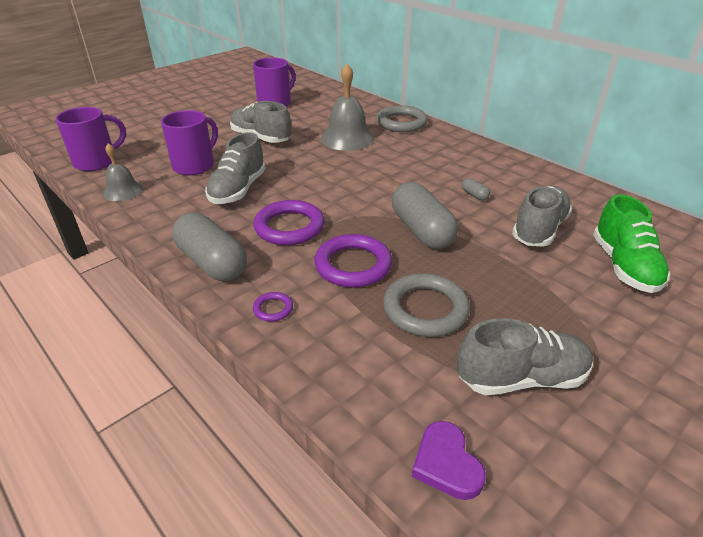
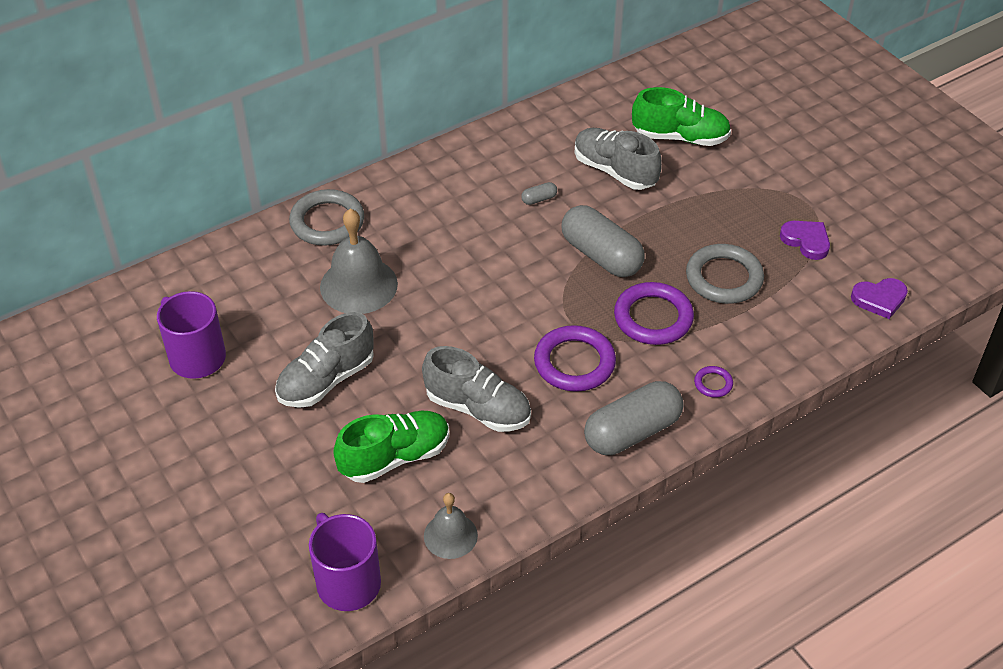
camera: 80 degrees left, 10 degrees up
(195, 165) = (395, 457): purple mug -> green shoe
(422, 231) = (601, 255): grey capsule -> grey capsule turned 60 degrees clockwise
(521, 378) = (806, 241): grey shoe -> purple heart

